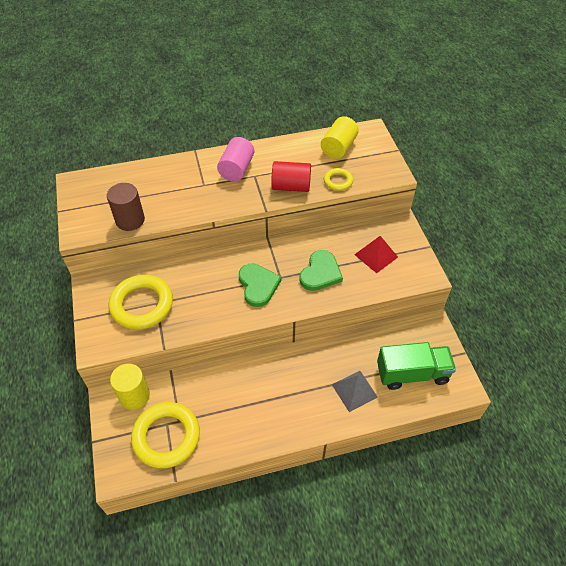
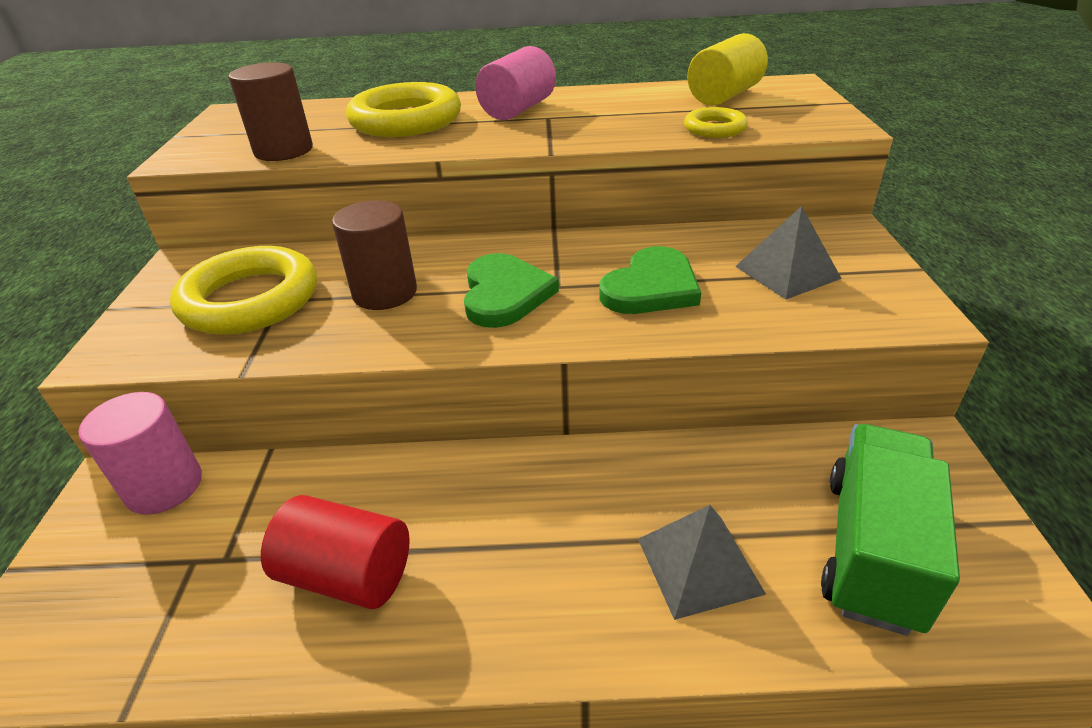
camera: 15 degrees right, 15 degrees down
(134, 396) = (164, 486): yellow cylinder -> pink cylinder
(166, 437) = (173, 591): yellow ring -> yellow ring (406, 120)
(203, 292) = (385, 293): none -> brown cylinder
(291, 186) = (614, 130): red cylinder -> red cylinder (347, 575)
(376, 256) = (787, 272): red pyramid -> grey pyramid
(412, 373) = (872, 549): green truck -> green truck turned 75 degrees counterclockwise

